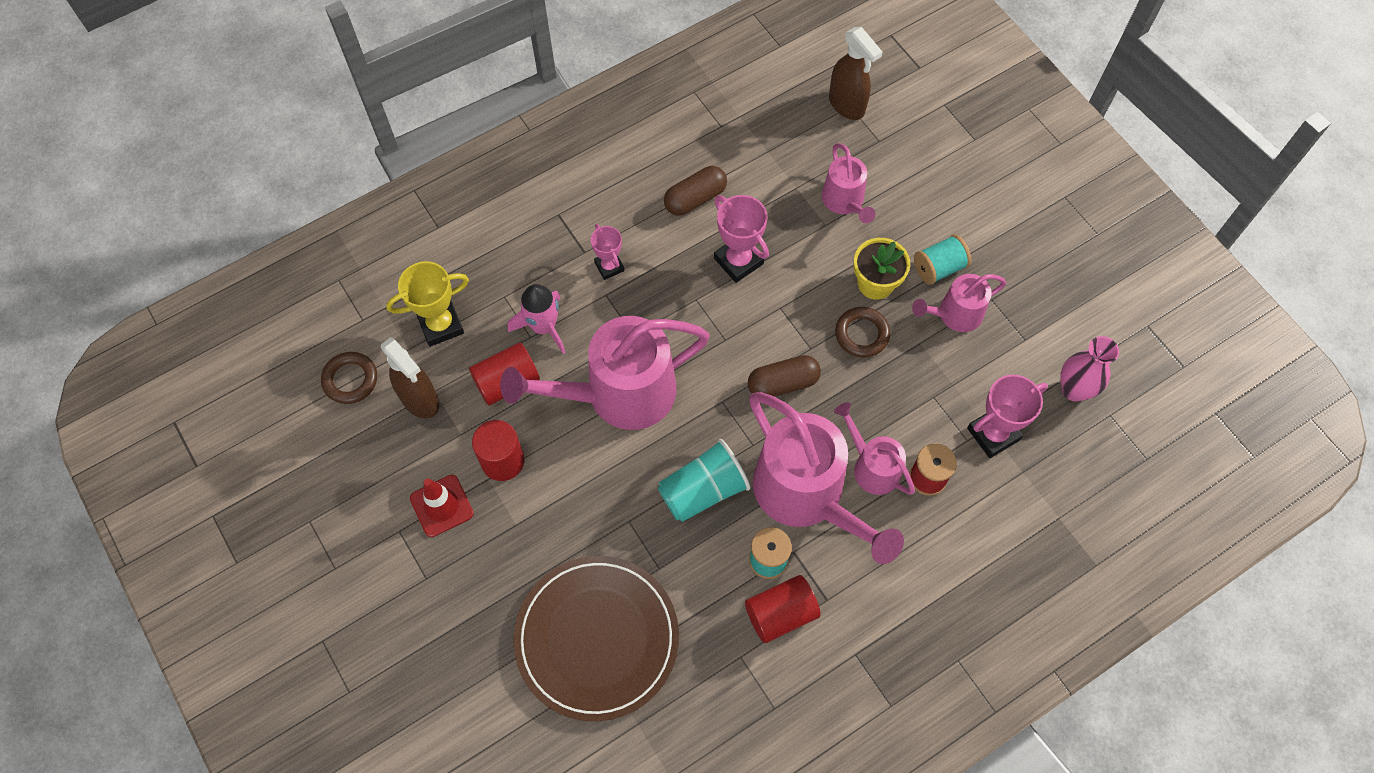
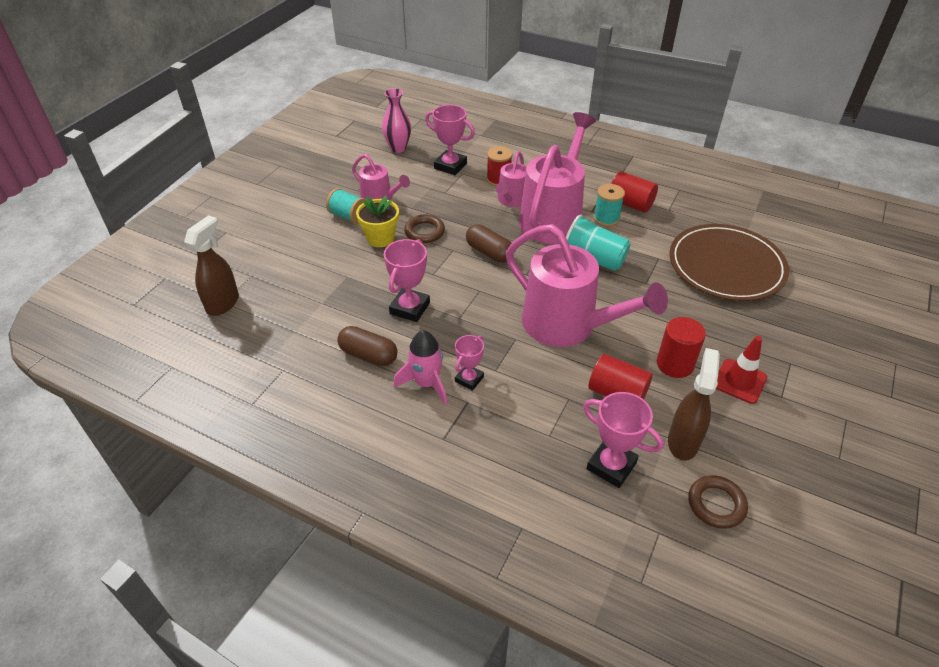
camera: 120 degrees left, 20 degrees down
(441, 325) = (611, 466): yellow trophy -> pink trophy
(543, 327) = (553, 394): pink rocket -> pink rocket (426, 383)
(845, 202) = (320, 273): pink watering can -> none

